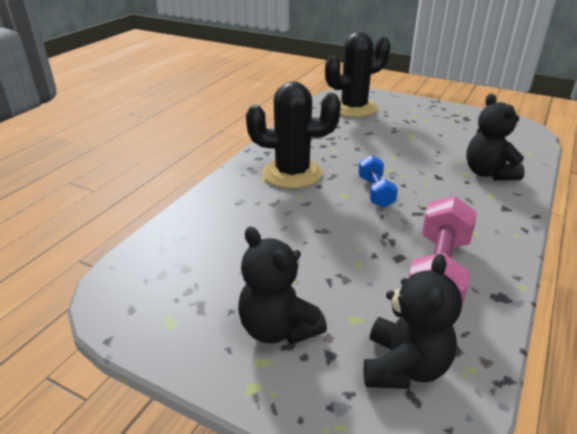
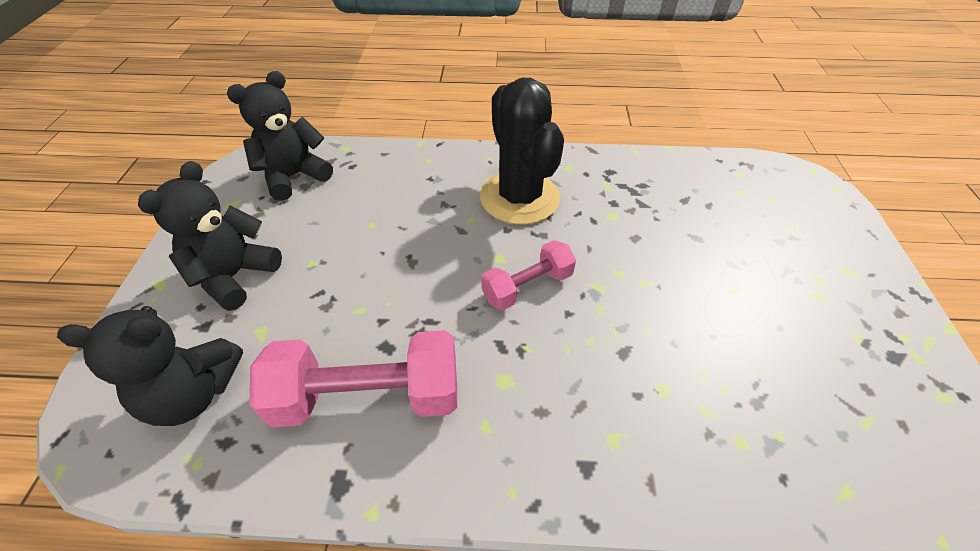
camera: 65 degrees right, 15 degrees up
(353, 108) = (763, 200): black cactus -> none
(375, 192) = (527, 287): blue dumbbell -> pink dumbbell
(488, 173) = (691, 424): black teddy bear -> black teddy bear (294, 176)

